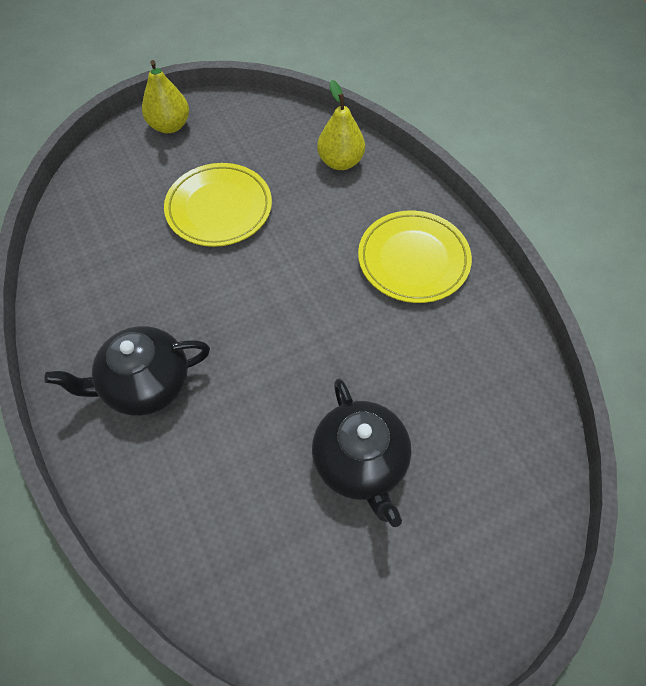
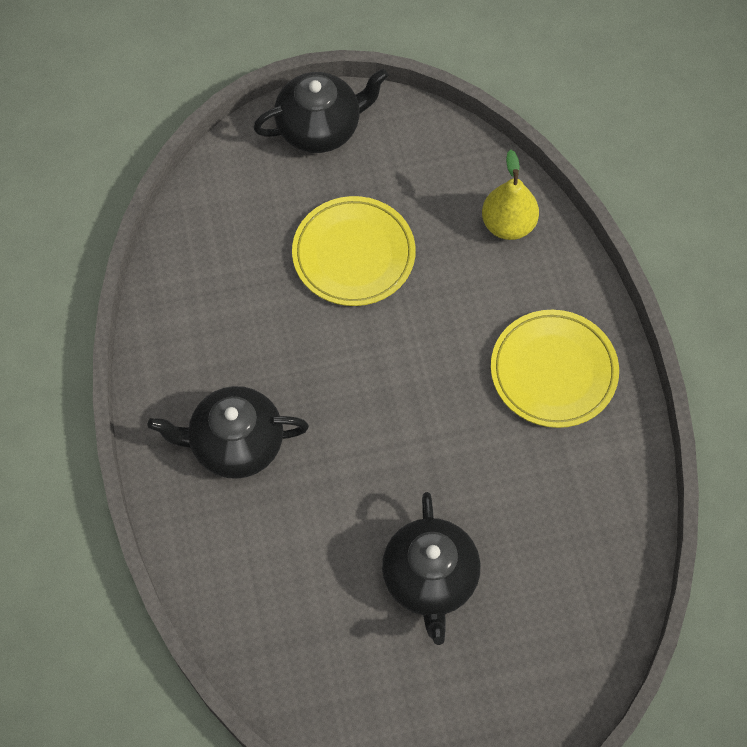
camera: 15 degrees right, 5 degrees up
(170, 126) = (320, 128): yellow pear -> black teapot

